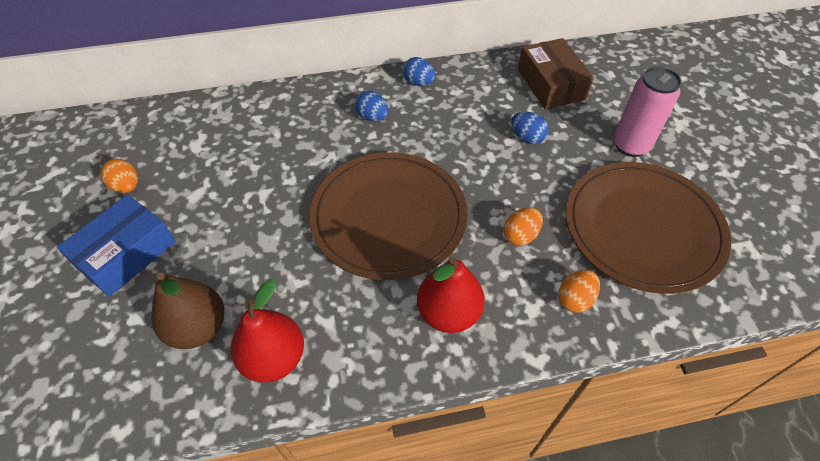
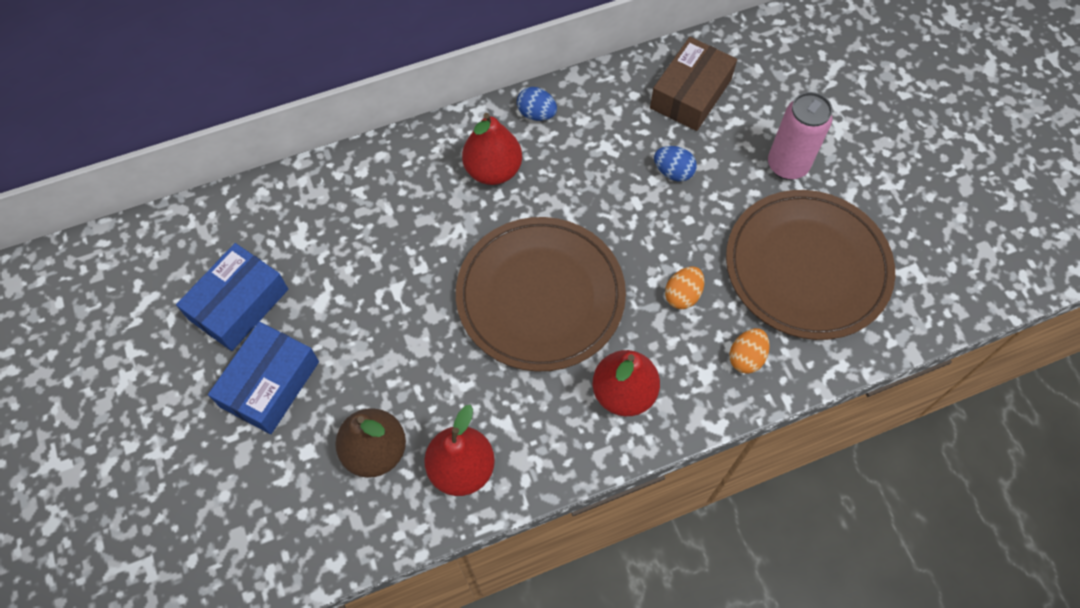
camera: 10 degrees left, 10 degrees up
(126, 186) = (238, 304): orange egg -> blue box
(372, 117) = (493, 170): blue egg -> red pear
(551, 84) = (690, 93): brown box -> brown box turned 60 degrees clockwise

